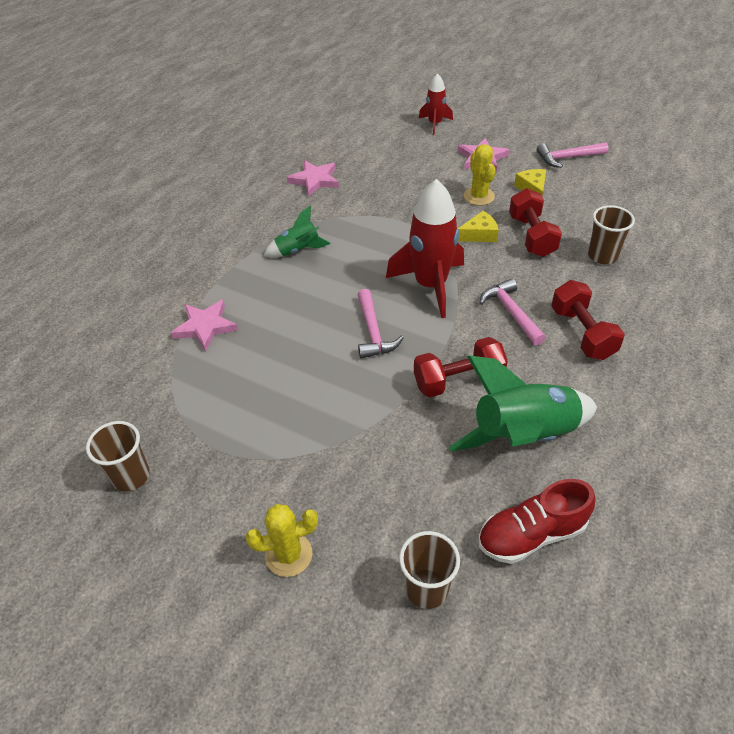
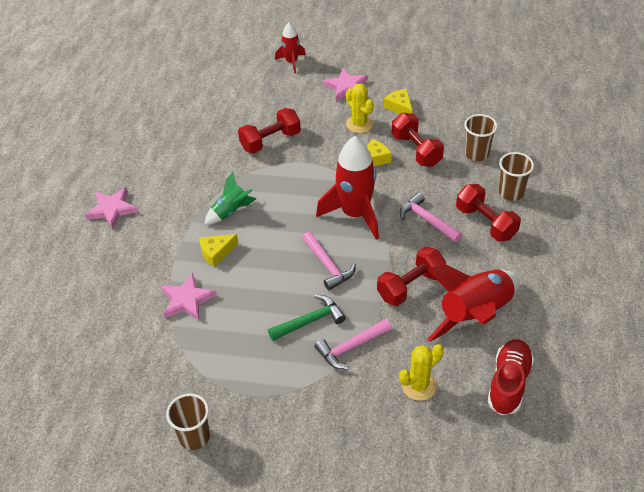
camera: 20 degrees left, 0 degrees up
(261, 287) = (216, 252): none -> yellow cheese
(288, 555) = (347, 453): yellow cactus -> yellow cactus (419, 386)
(315, 180) = (212, 142): pink star -> pink star (112, 209)
(323, 386) = (310, 321): none -> green hammer
(375, 192) = (270, 141): none -> red dumbbell
(427, 588) = (454, 443): brown cup -> brown cup (511, 192)
(523, 435) = (475, 314): green rocket -> red rocket
(531, 534) = (508, 383): red shoe -> red shoe turned 150 degrees clockwise
(567, 158) = (416, 71): pink hammer -> pink hammer (351, 347)

